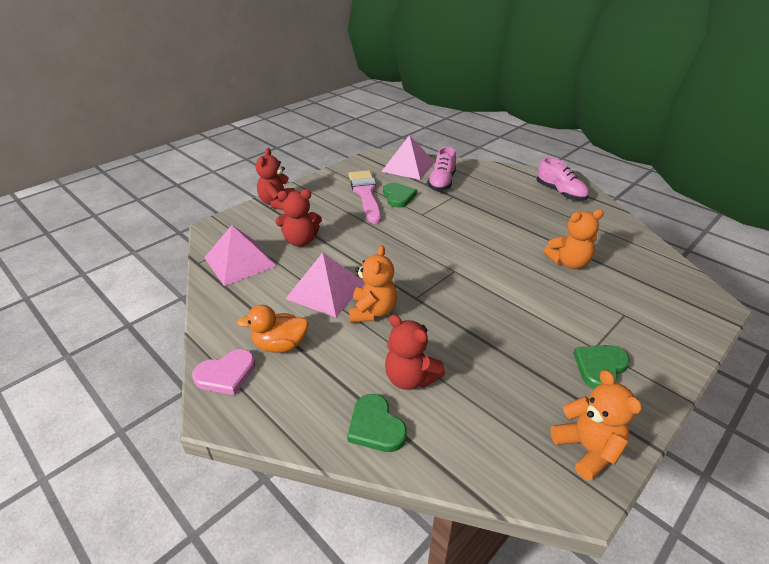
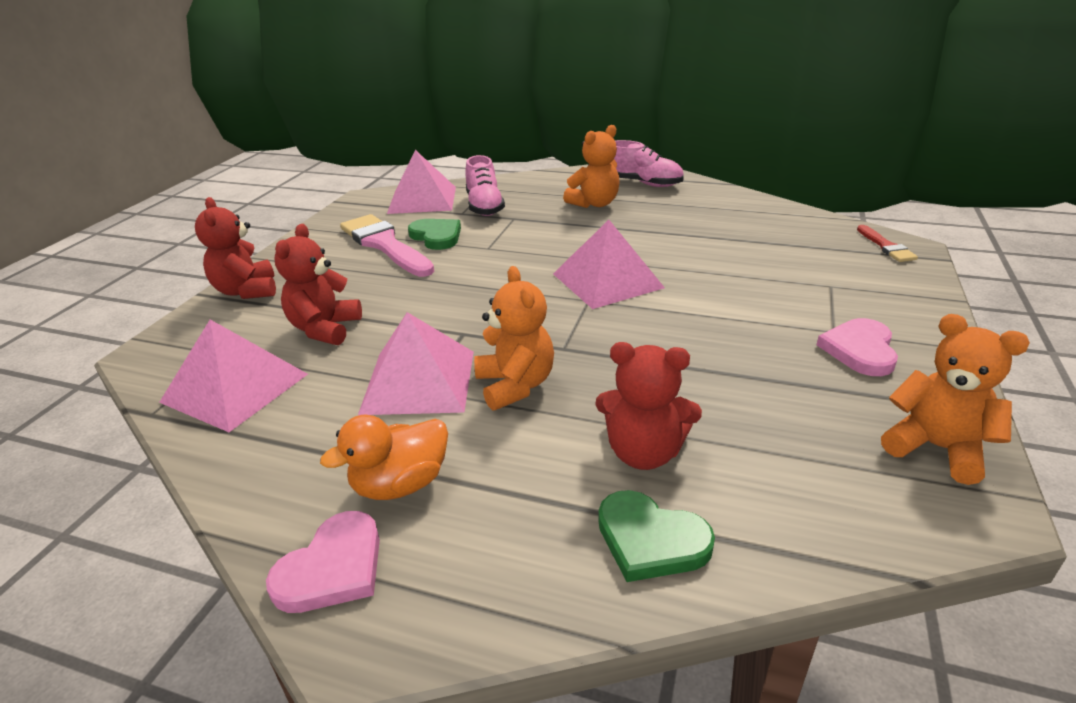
camera: 25 degrees left, 5 degrees down
(300, 241) = (325, 329): red teddy bear -> red teddy bear turned 135 degrees clockwise
(476, 261) = (607, 280): none -> pink pyramid
(568, 263) = (720, 251): orange teddy bear -> orange teddy bear (594, 204)
(600, 367) = (860, 350): green heart -> pink heart
(698, 298) = (886, 246): none -> red brush

